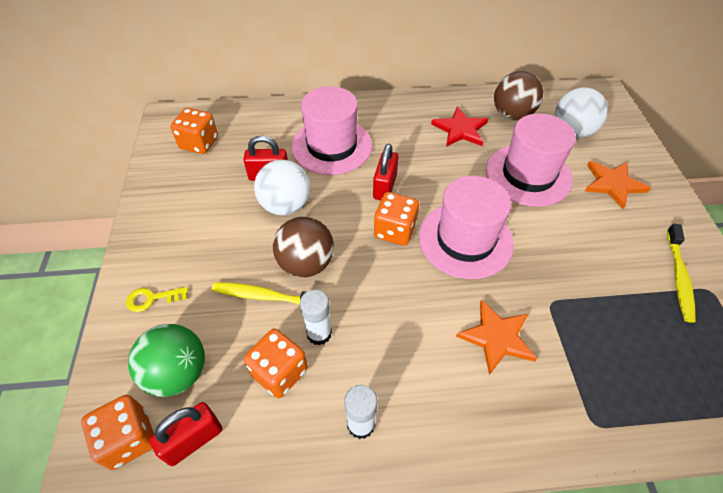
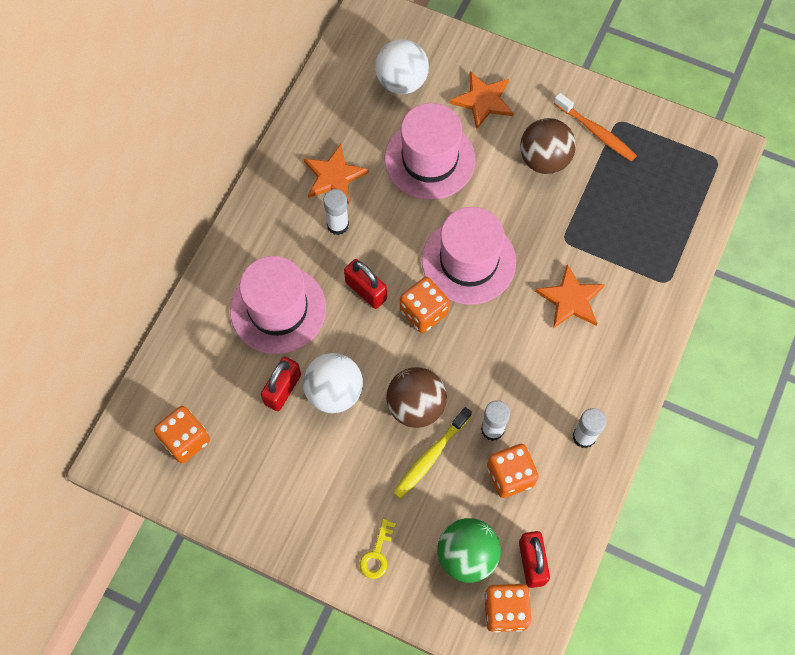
camera: 60 degrees left, 15 degrees up
(424, 148) = (338, 225): none -> white glue stick
(460, 130) = (334, 176): red star -> orange star
(512, 115) = (345, 116): brown ball -> brown ball (544, 160)
(678, 277) = (596, 132): yellow toothbrush -> orange toothbrush

